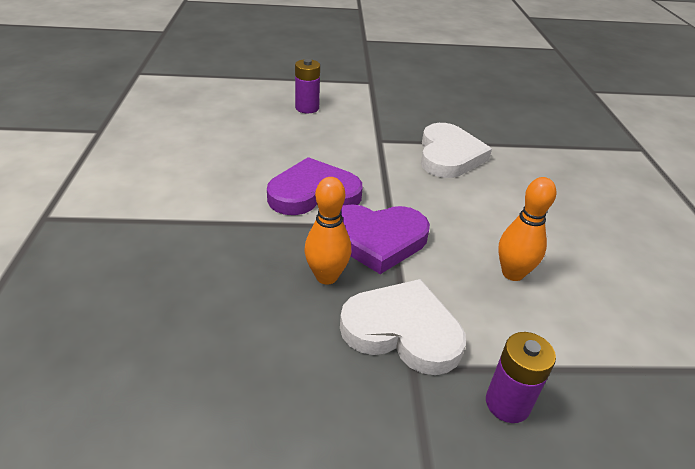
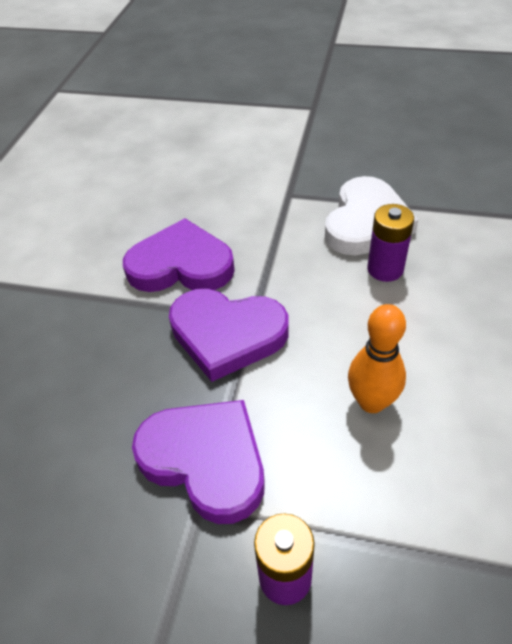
camera: 20 degrees right, 10 degrees up
(307, 108) = (221, 144): purple battery -> purple battery (385, 269)
(326, 276) = (151, 377): orange bowling pin -> none
(402, 331) = (205, 460): white heart -> purple heart

